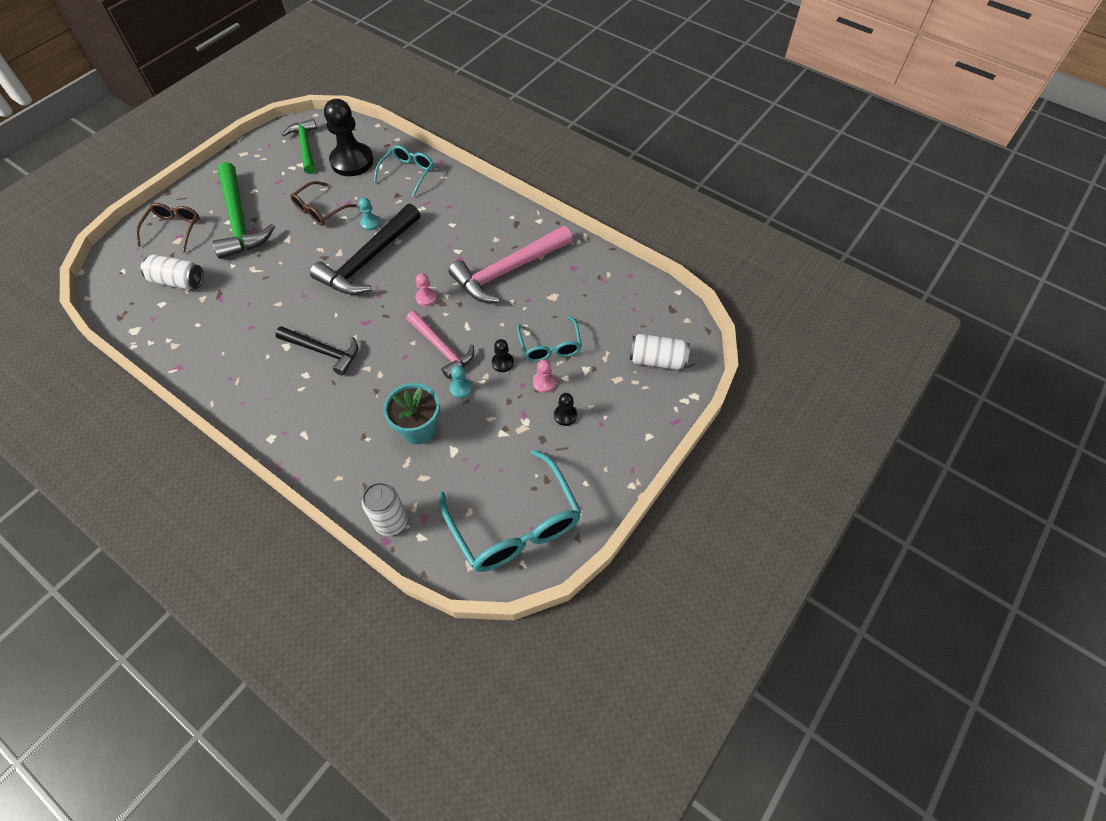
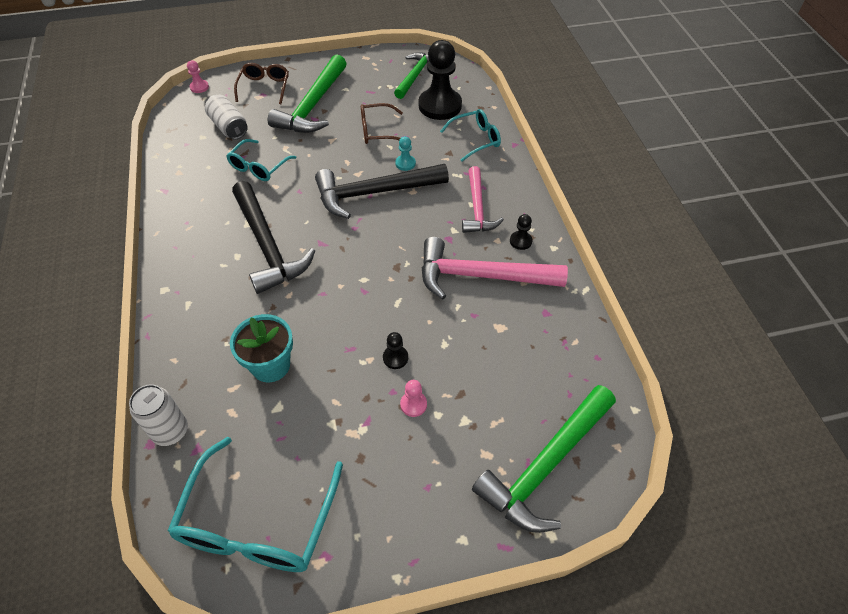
camera: 40 degrees right, 5 degrees down
(174, 229) = (264, 87): brown glasses -> brown glasses turned 45 degrees counterclockwise
(323, 351) = (268, 246): black hammer -> black hammer, size x1.56
(426, 298) = (388, 254): pink pawn -> pink pawn (199, 87)
(442, 348) = (357, 307): pink hammer -> pink hammer (477, 208)
(461, 388) = (338, 355): turquoise pawn -> none
(550, 347) = (452, 373): turquoise glasses -> turquoise glasses (258, 167)
(565, 415) = (402, 452): black pawn -> black pawn (520, 241)
(657, 360) = (545, 465): white can -> green hammer

